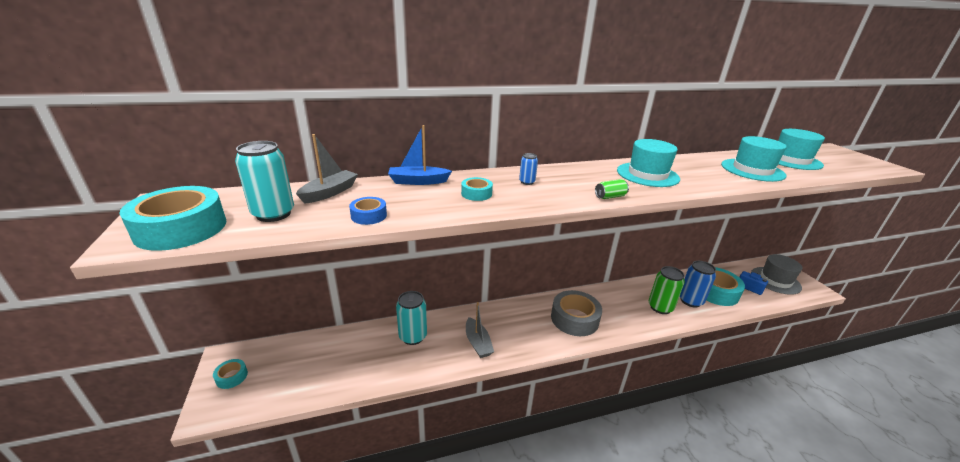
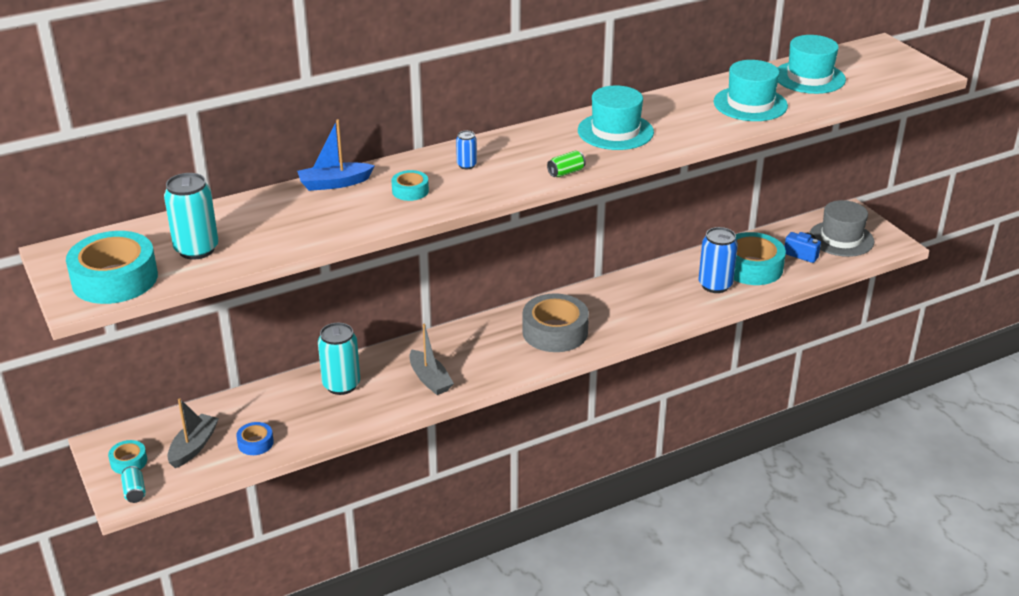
camera: 10 degrees left, 5 degrees up
(218, 408) = (134, 492): none -> turquoise can
(329, 192) = (238, 214): grey boat -> grey boat (193, 447)
(369, 216) = (301, 236): blue tape -> blue tape (255, 443)
(660, 307) = (672, 300): green can -> none

